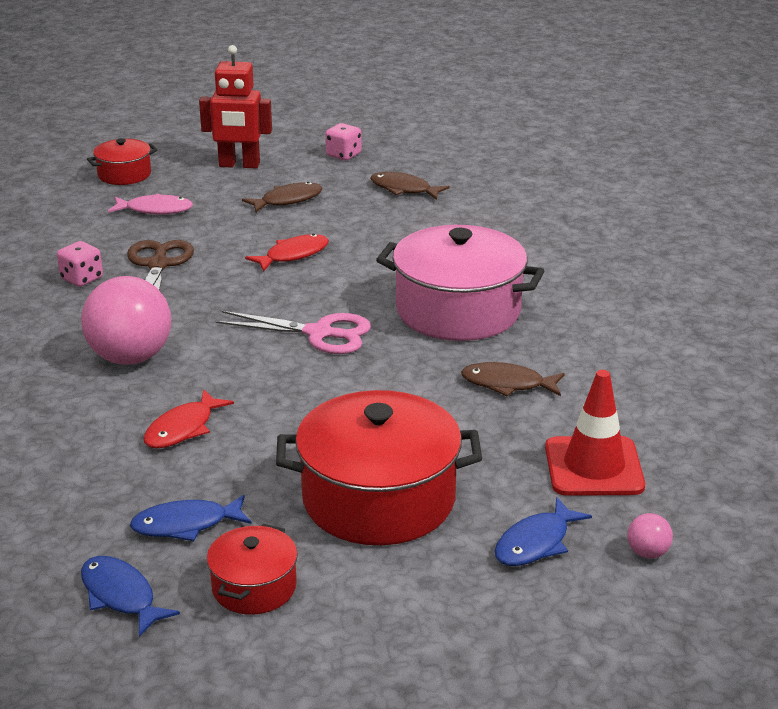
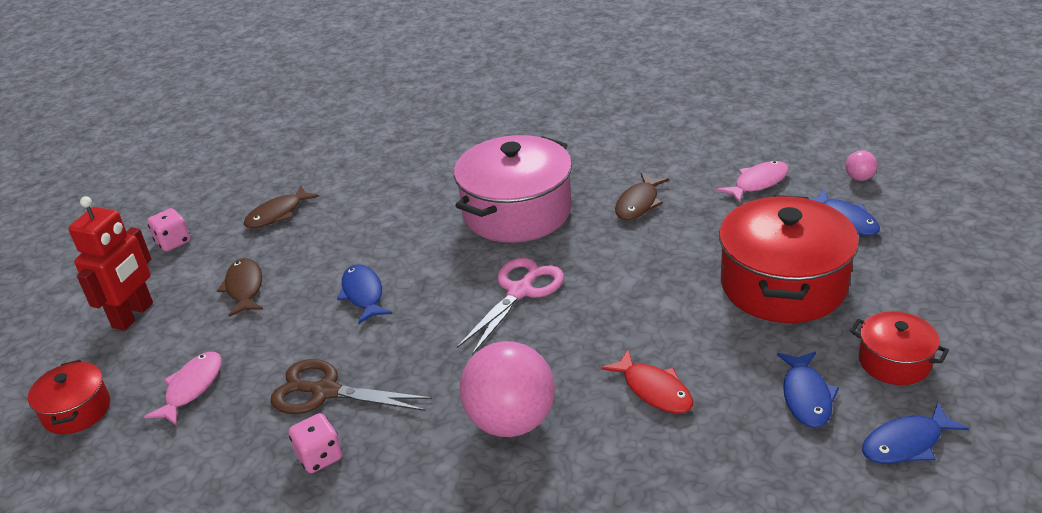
camera: 70 degrees left, 5 degrees up
(293, 255) = (363, 294): red fish -> blue fish
(594, 467) = (758, 183): red traffic cone -> pink fish

